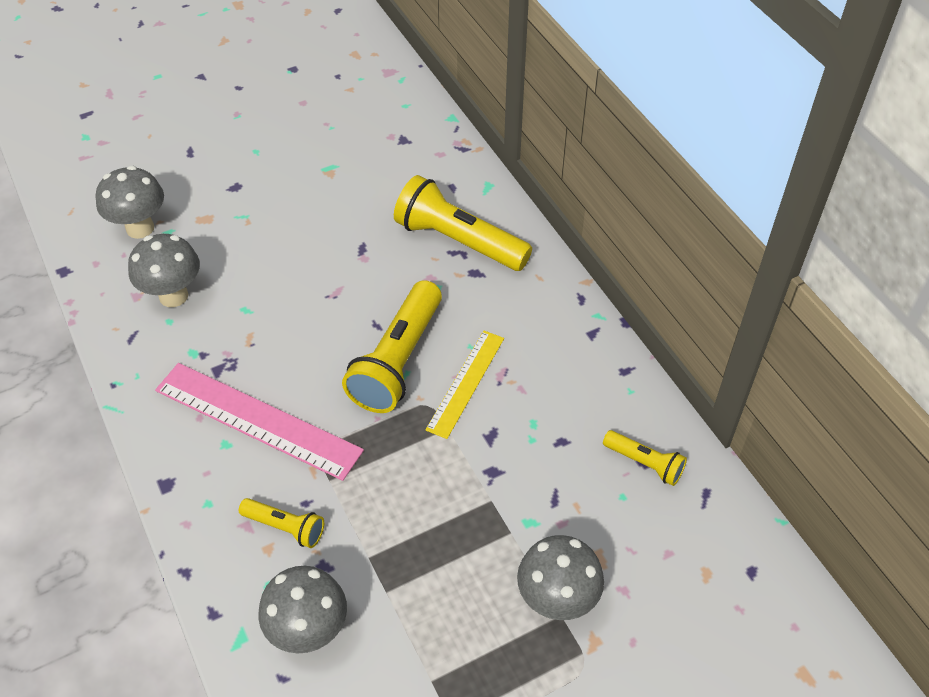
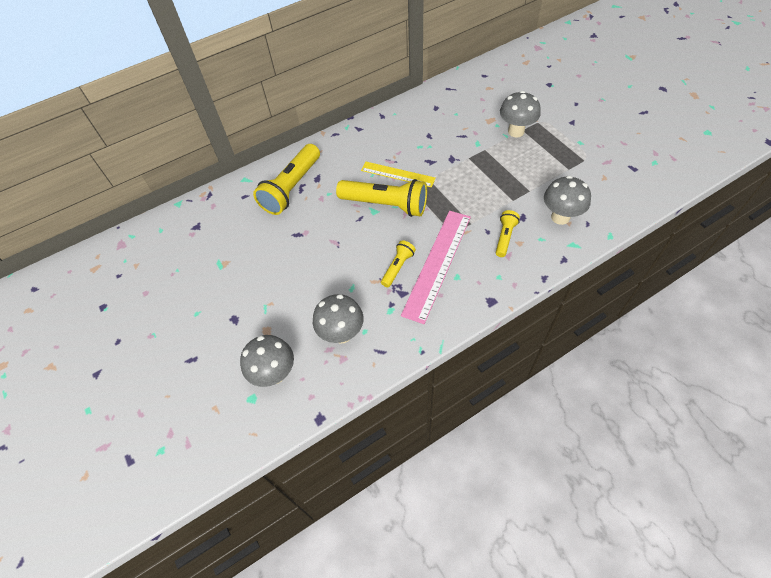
camera: 90 degrees left, 5 degrees up
(645, 463) = (436, 107): yellow flashlight -> yellow flashlight (398, 267)

